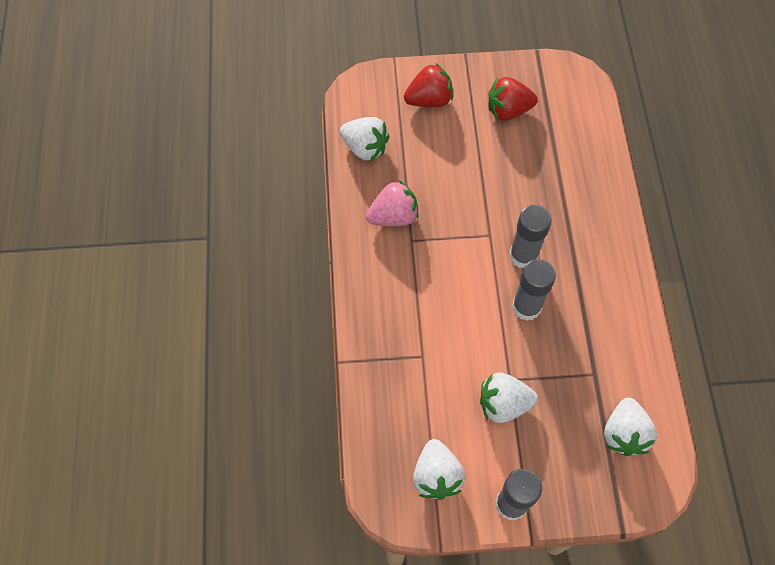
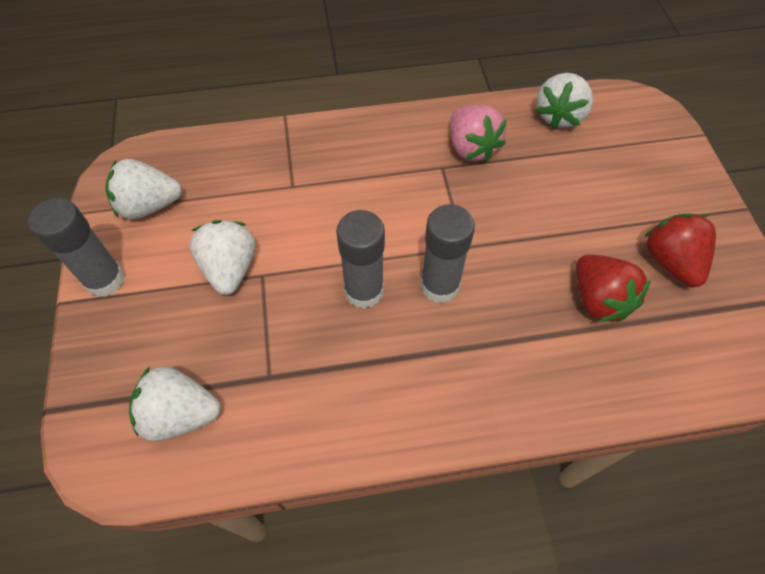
camera: 85 degrees right, 5 degrees down
(429, 100) = (653, 172): red strawberry -> red strawberry (598, 300)

